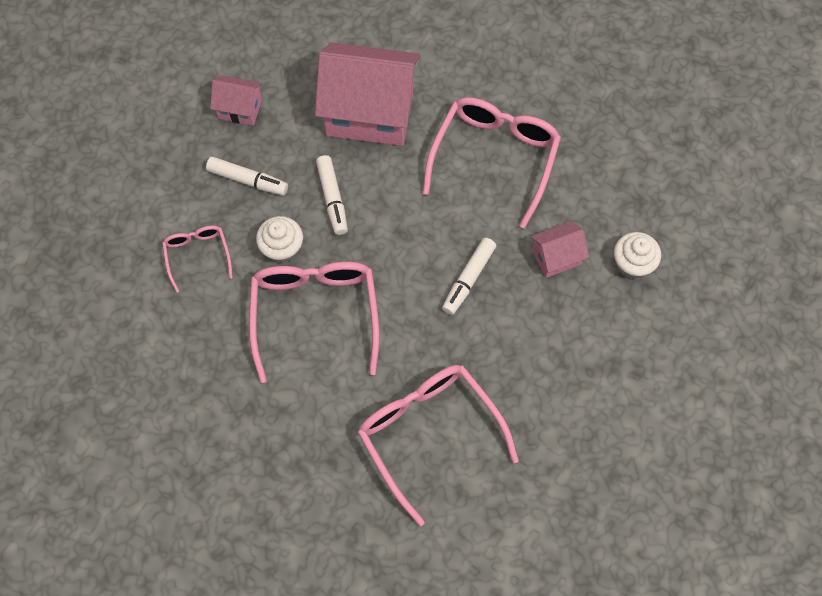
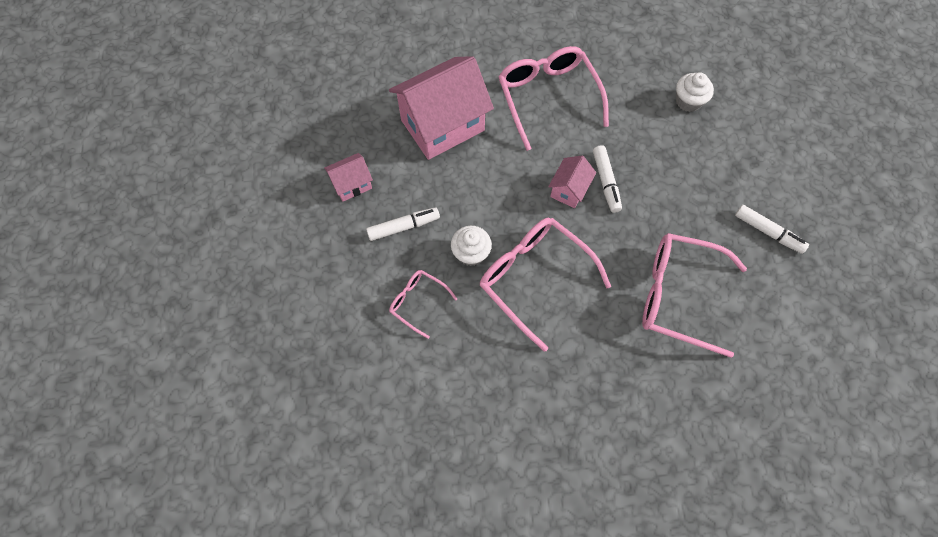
camera: 40 degrees left, 0 degrees up
(332, 198) = (472, 196): white marker -> white marker (768, 232)
(556, 257) = (642, 130): pink house -> pink house (569, 190)

